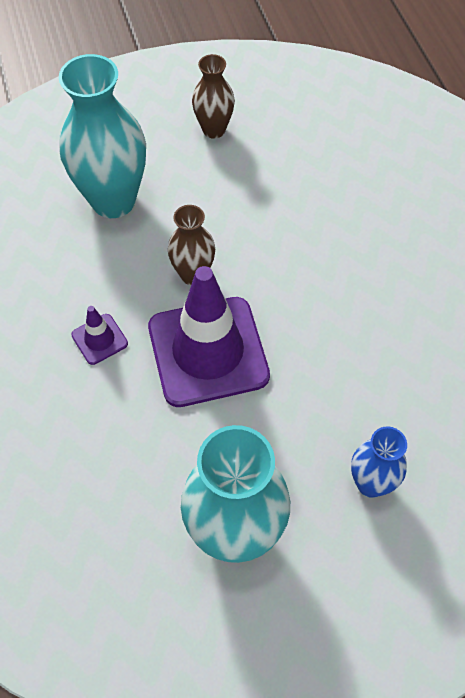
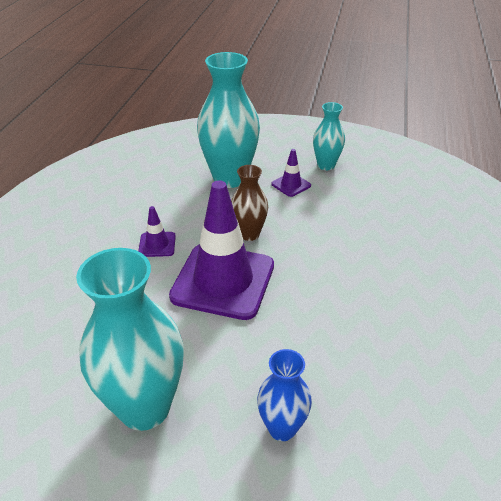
camera: 30 degrees right, 20 degrees down
(192, 179) = (291, 185): none -> purple traffic cone
(214, 130) = (326, 165): brown vase -> turquoise vase

